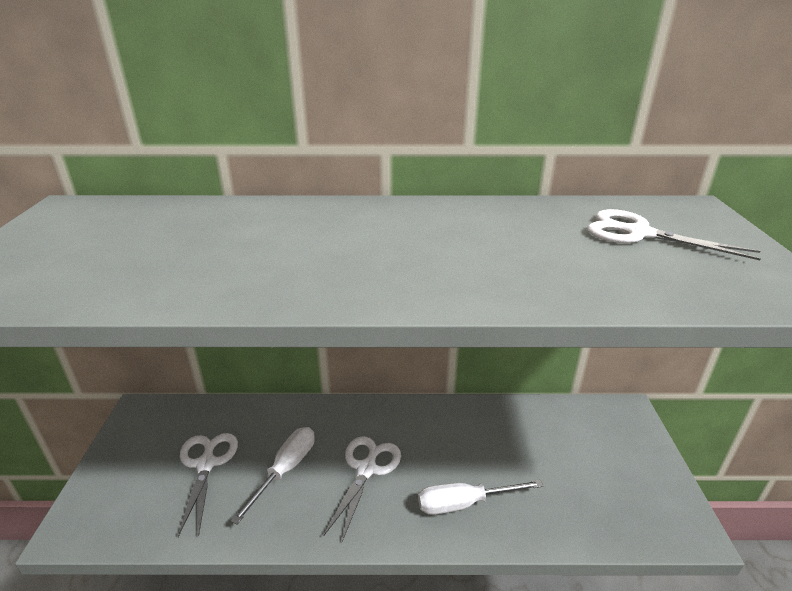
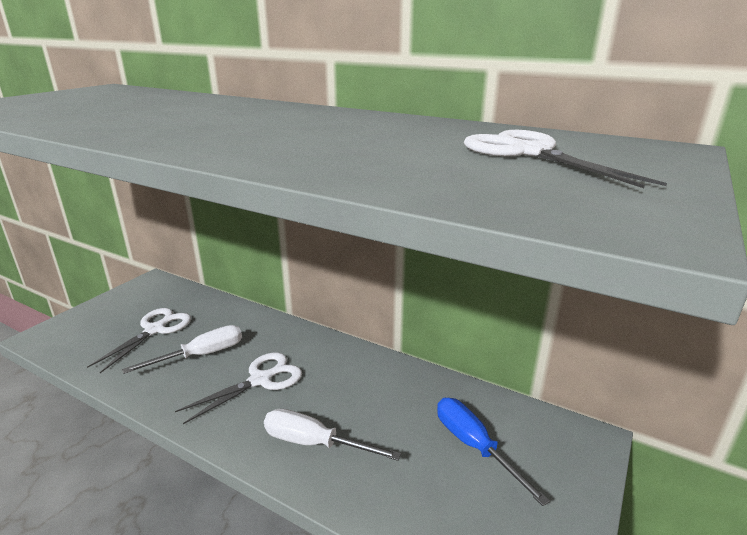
camera: 30 degrees right, 5 degrees down
(570, 450) = (474, 446): none -> blue screwdriver

